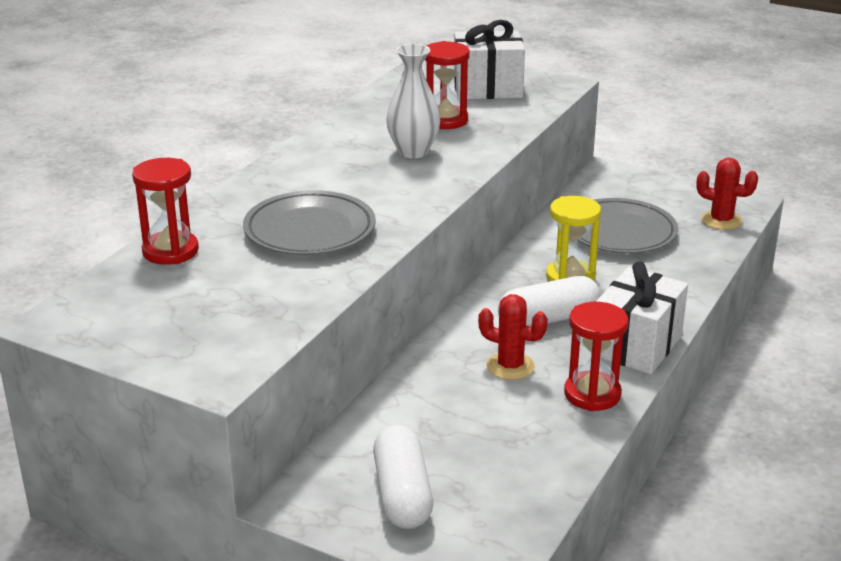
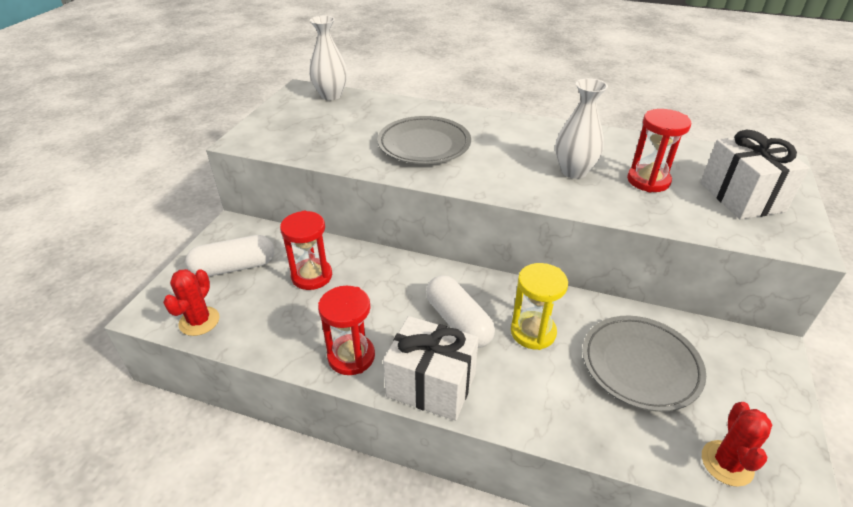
camera: 80 degrees right, 10 degrees up
(101, 294) = (331, 95): none -> white vase
(170, 251) = (383, 105): red hourglass -> red hourglass (312, 276)
(510, 366) = (384, 304): red cactus -> red cactus (199, 321)

